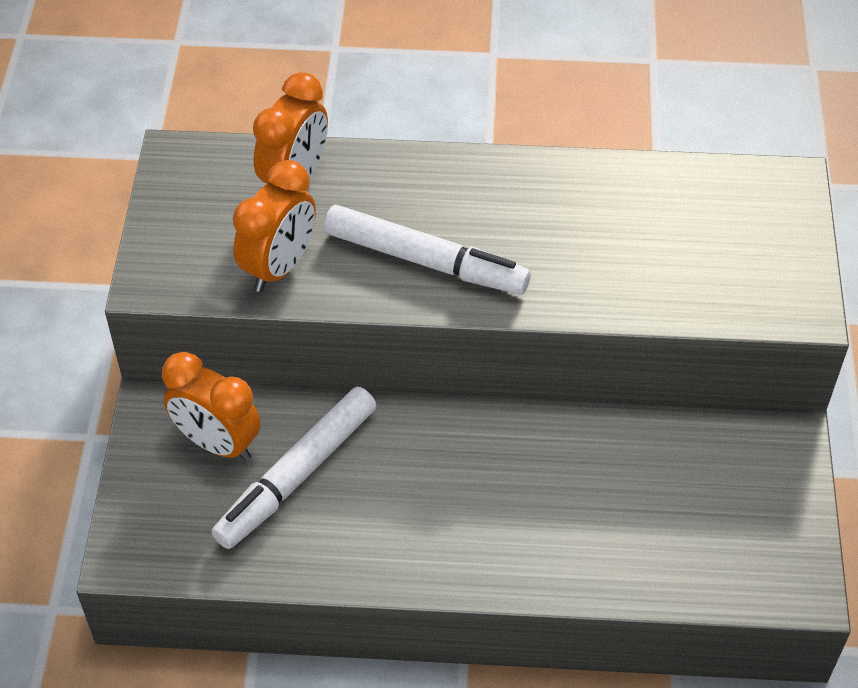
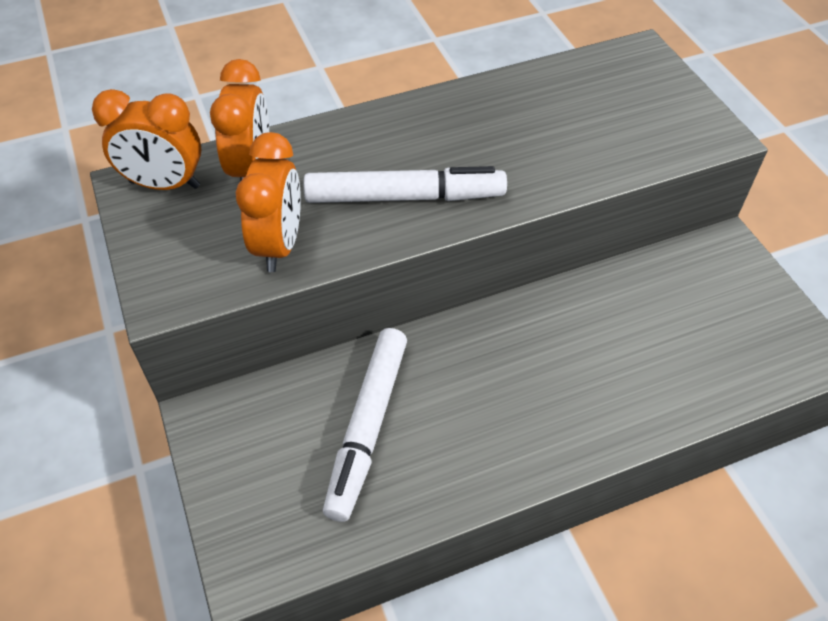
camera: 25 degrees left, 0 degrees up
(217, 443) = (280, 427): orange clock -> orange clock (165, 184)

